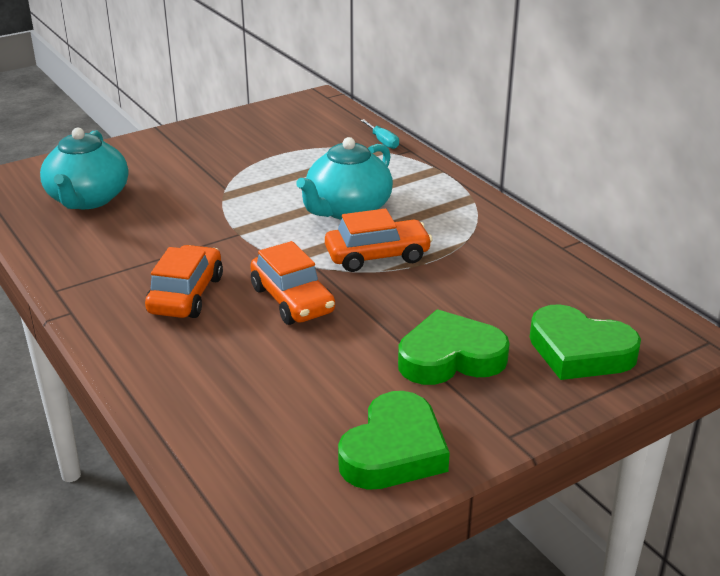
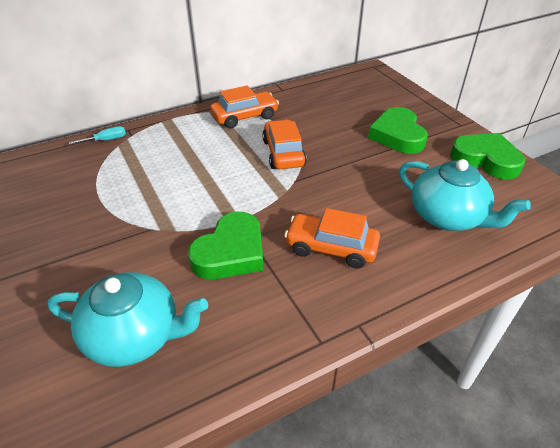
camera: 85 degrees left, 10 degrees up
(292, 300) = (339, 192): orange car -> orange car (245, 117)
(347, 209) = (213, 162): turquoise teapot -> turquoise teapot (448, 217)
(579, 351) = (386, 98): green heart -> green heart (231, 252)

